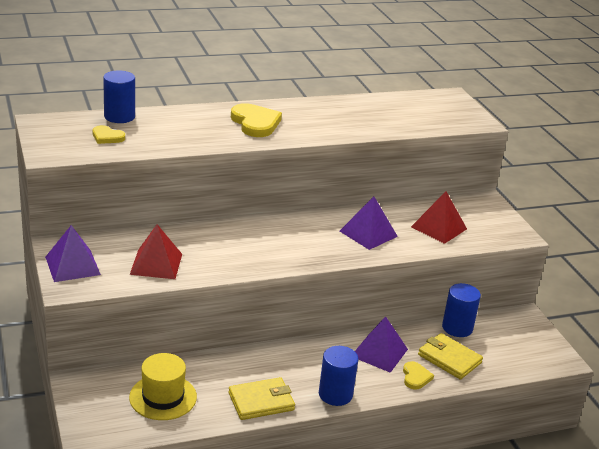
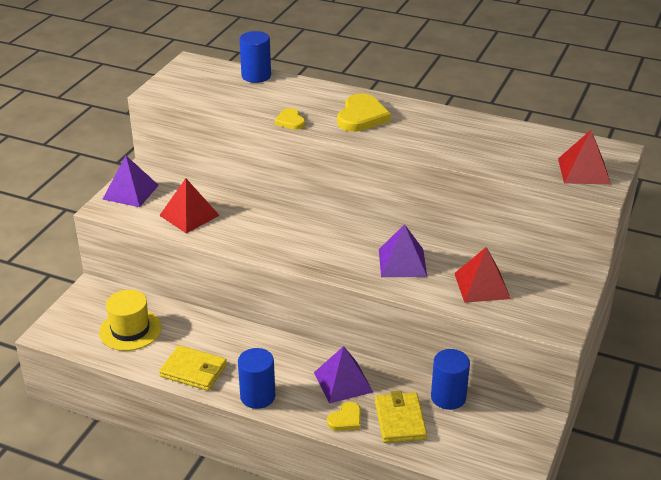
camera: 45 degrees right, 5 degrees up
(107, 137) = (221, 90): yellow heart -> yellow heart (290, 121)
(454, 114) = (583, 171): none -> red pyramid

